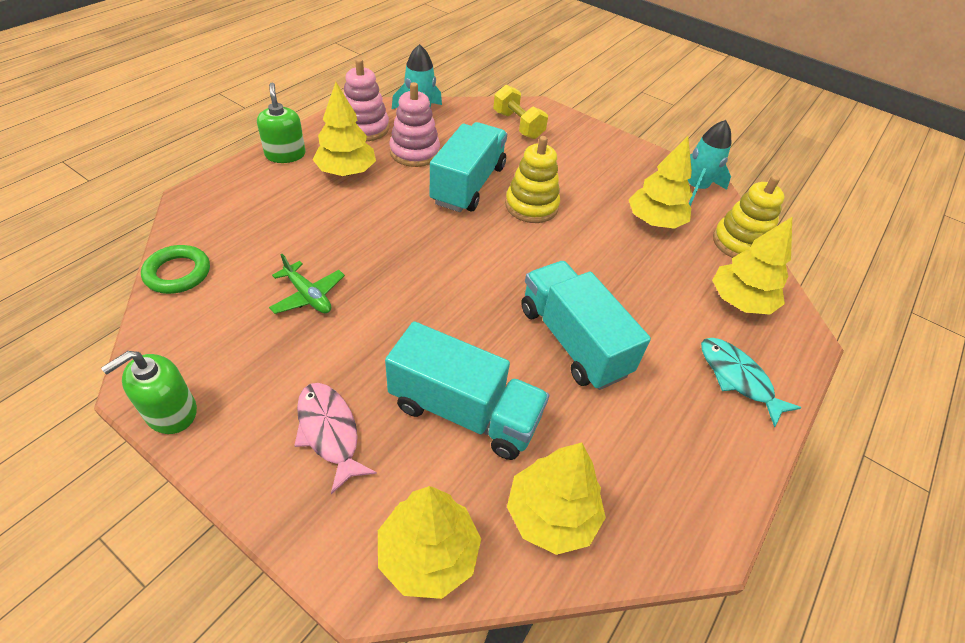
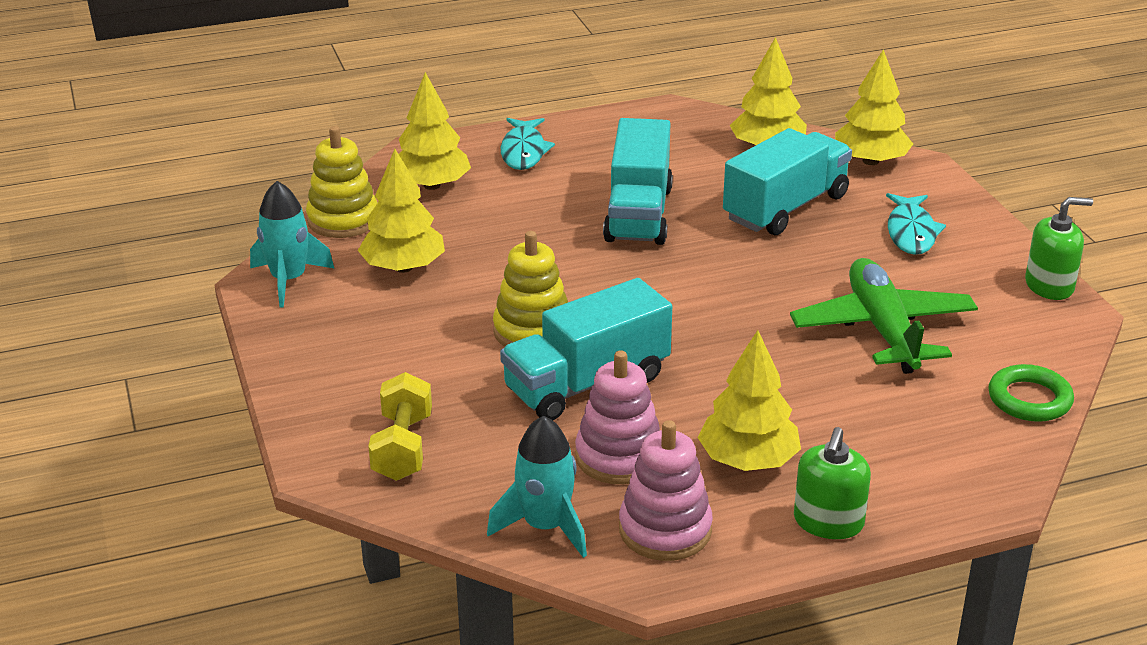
camera: 140 degrees left, 15 degrees down
(308, 296) = (883, 329): green plane -> green plane, size x1.90
(329, 432) = (911, 232): pink fish -> turquoise fish
(464, 411) = (786, 208): turquoise truck -> turquoise truck turned 75 degrees clockwise

